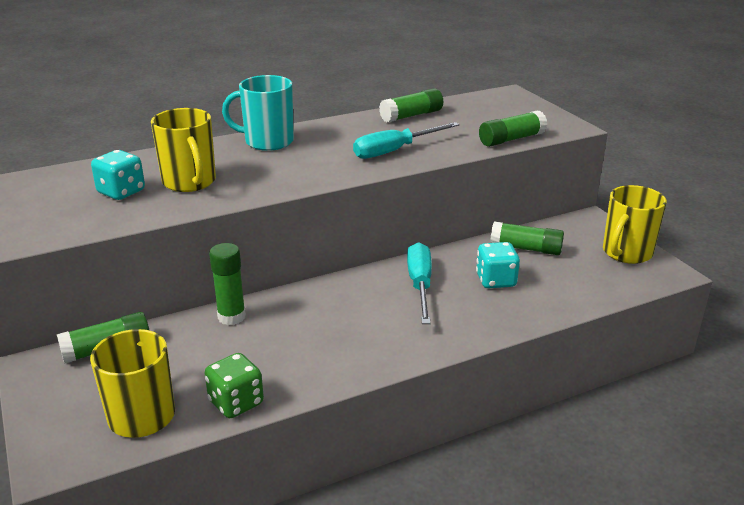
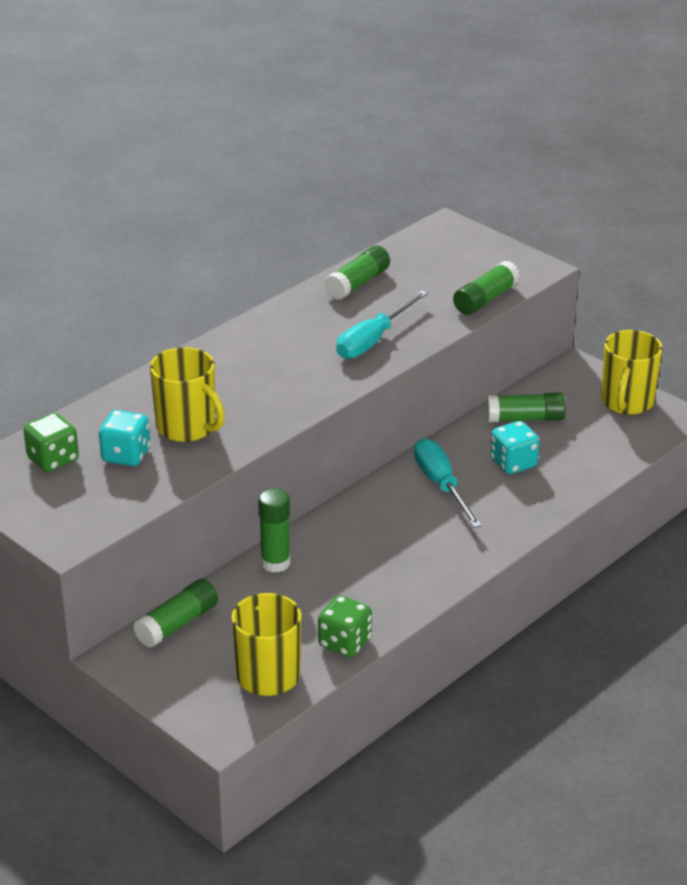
camera: 20 degrees left, 5 degrees up
(63, 185) = (53, 459): none -> green dice
(267, 142) = (225, 354): turquoise mug -> none

